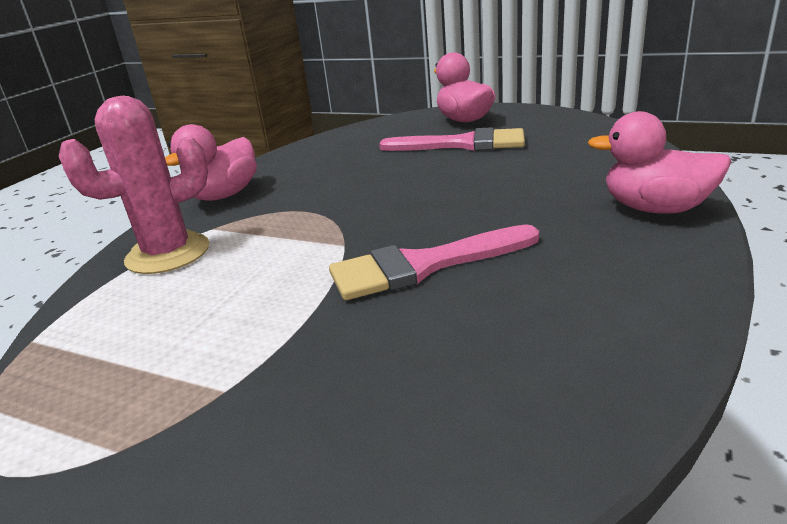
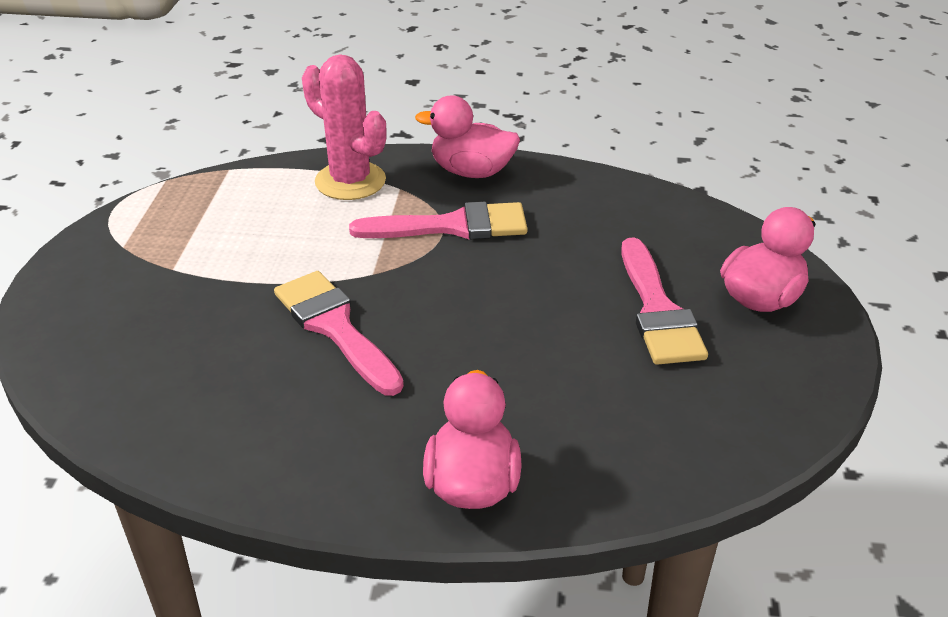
camera: 70 degrees right, 10 degrees up
(300, 206) = (452, 226): none -> pink brush

